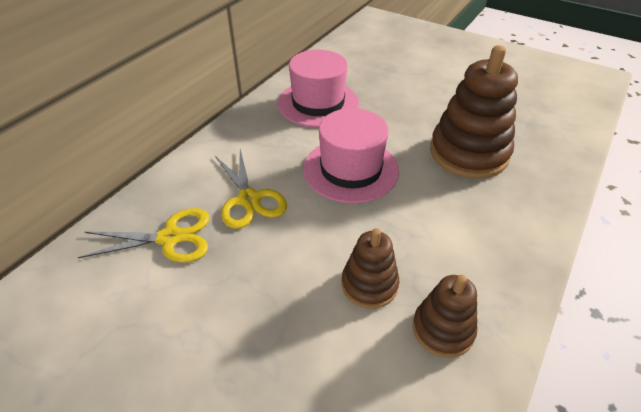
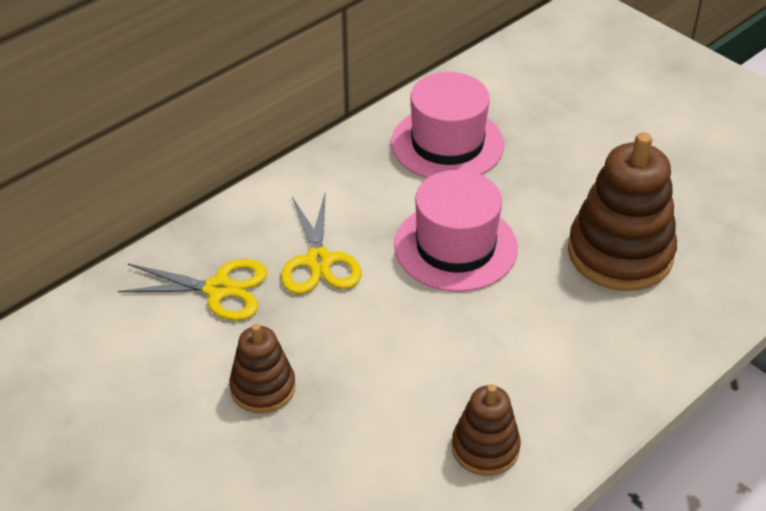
camera: 15 degrees right, 0 degrees up
(369, 284) = (424, 386): brown stacking toy -> brown stacking toy (263, 388)

